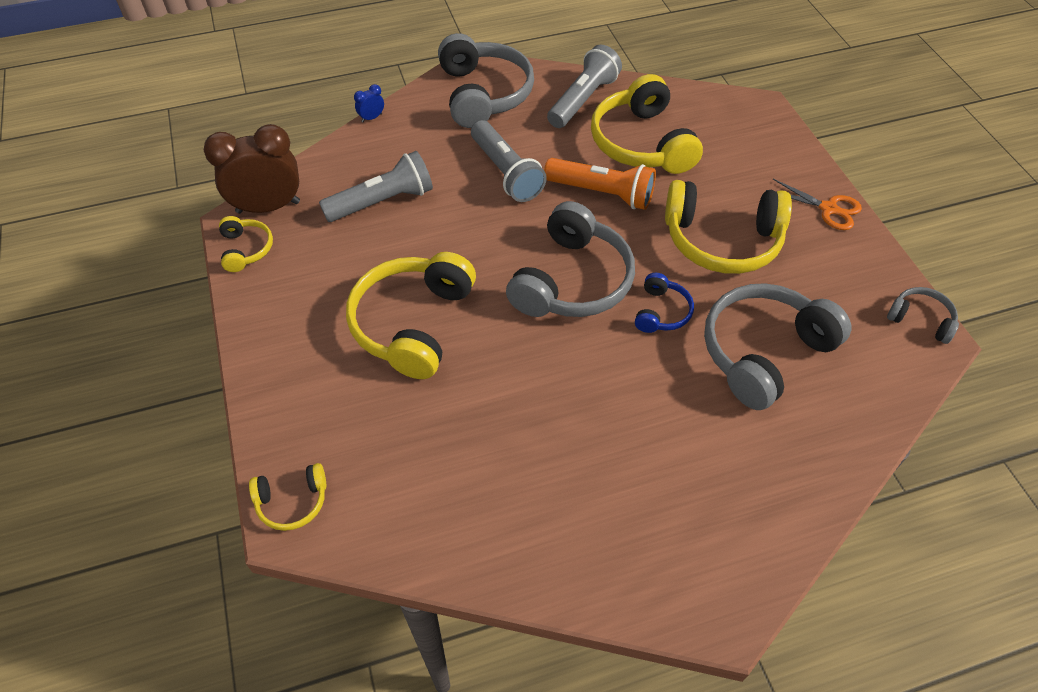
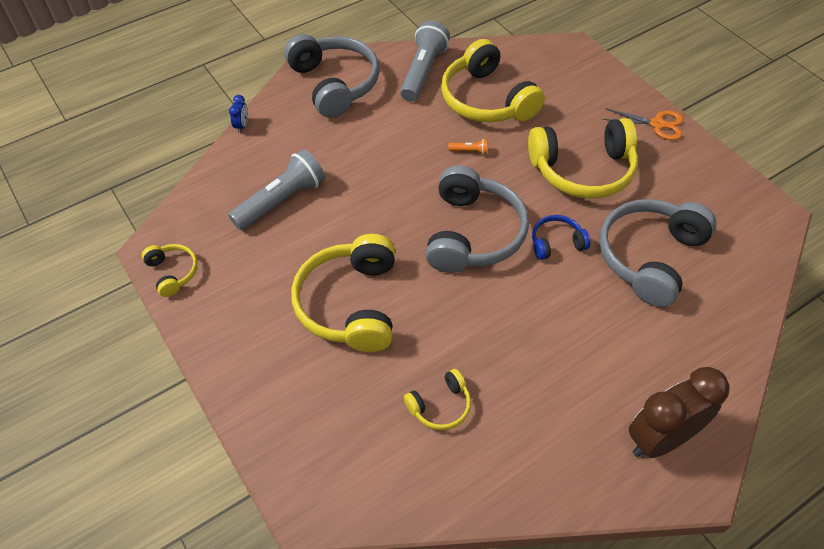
camera: 15 degrees left, 0 degrees up
(268, 207) = (178, 229): brown clock -> brown clock (661, 439)
(292, 502) = (305, 489): yellow headphones -> yellow headphones (440, 406)
(371, 118) = (242, 126): blue clock -> blue clock turned 150 degrees clockwise
(506, 172) = (381, 150): grey flashlight -> none
(602, 193) = (470, 151): orange flashlight -> orange flashlight, size x0.41
(661, 312) = (556, 243): blue headphones -> blue headphones turned 105 degrees counterclockwise
(920, 319) = (759, 200): grey headphones -> none

